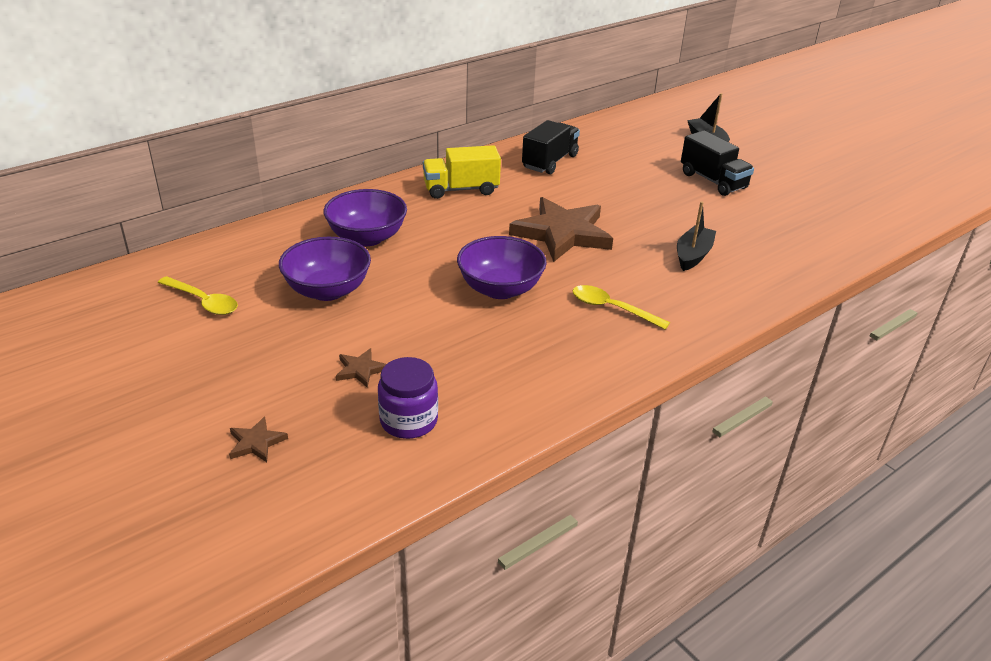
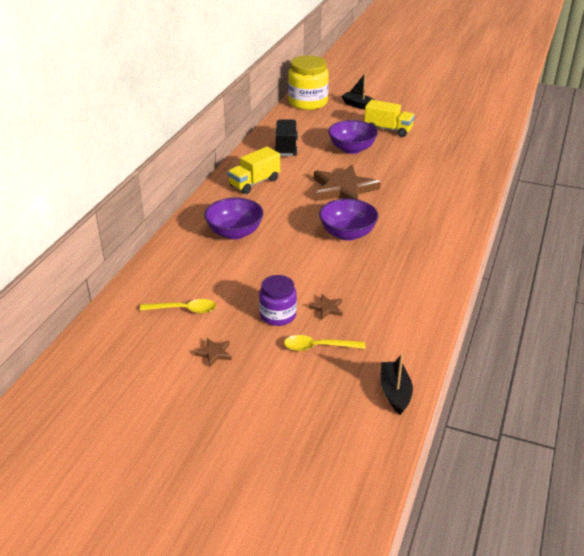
camera: 30 degrees left, 0 degrees up
(256, 442) = (320, 370): brown star -> brown star (214, 353)
(327, 290) = (252, 273): purple bowl -> purple bowl (352, 149)
(409, 421) = (384, 323): purple jar -> purple jar (278, 315)
(612, 308) = (416, 222): yellow spoon -> yellow spoon (318, 347)
(642, 118) = (308, 102): none -> yellow jar
(693, 255) = (424, 177): black boat -> black boat (395, 392)
(713, 181) = (388, 130): black truck -> yellow truck

